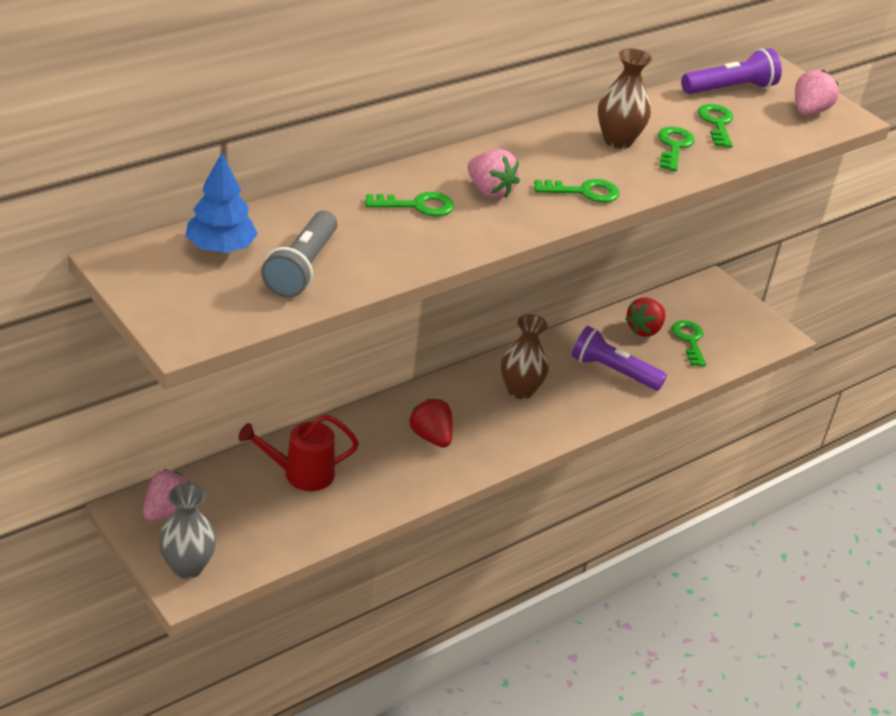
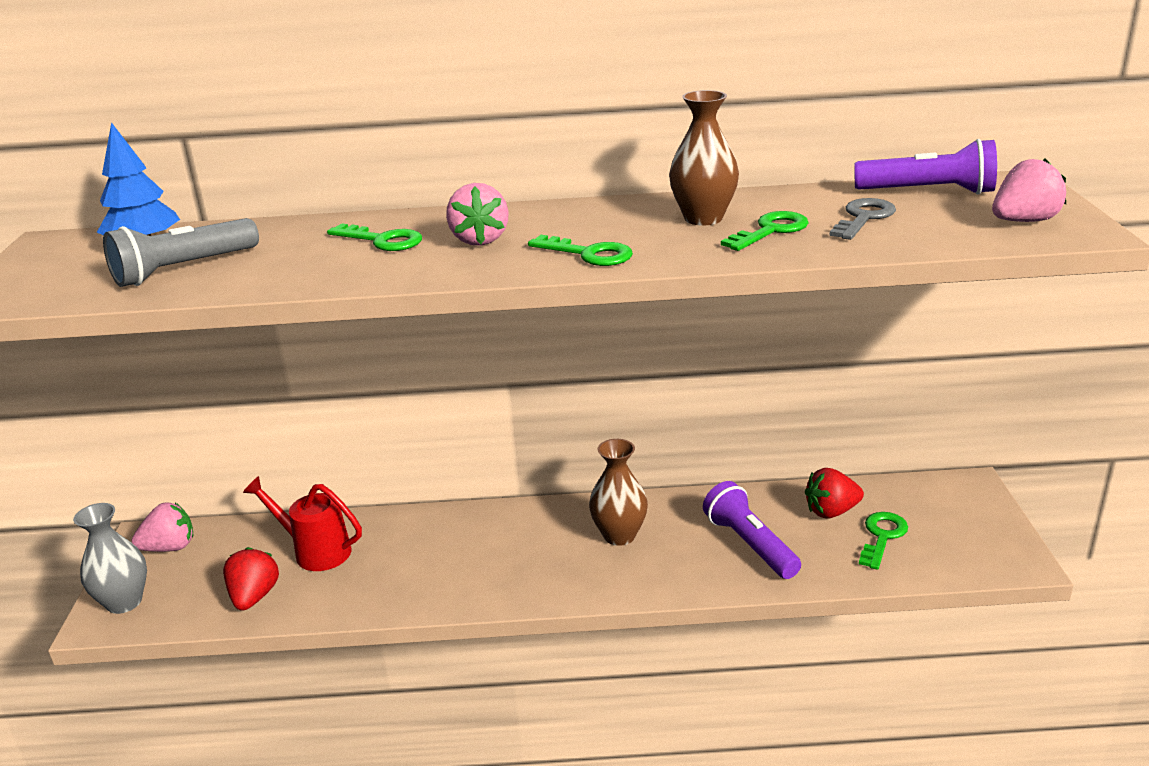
camera: 40 degrees right, 10 degrees down
(431, 437) = (476, 554): red strawberry -> red strawberry (254, 597)
(717, 123) = (863, 218): green key -> grey key

